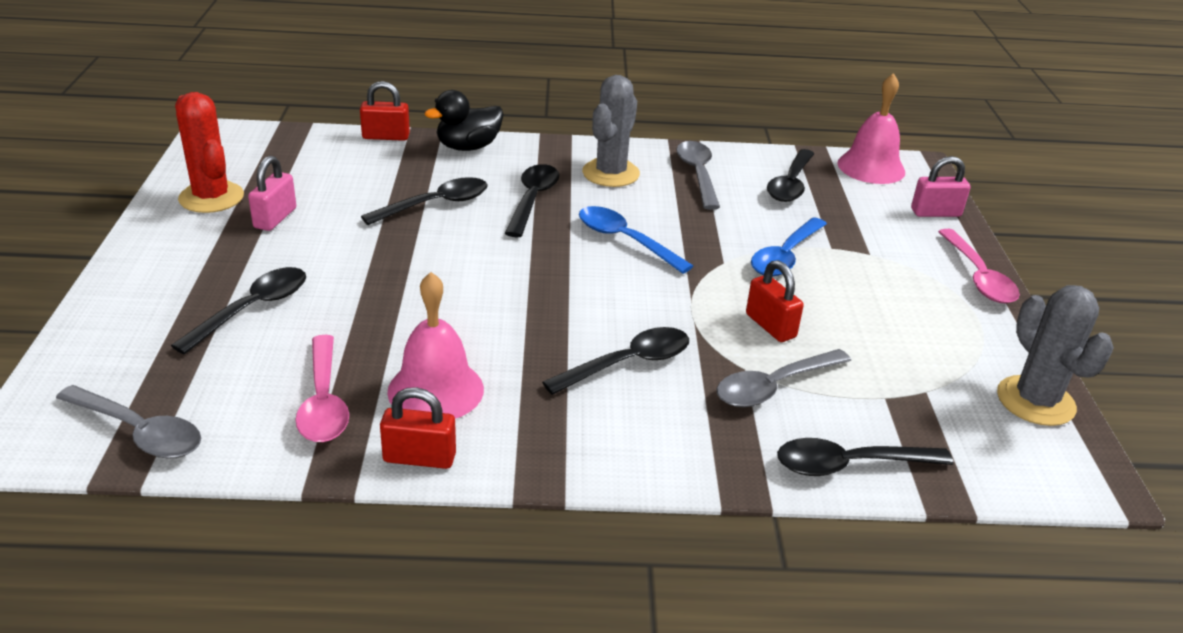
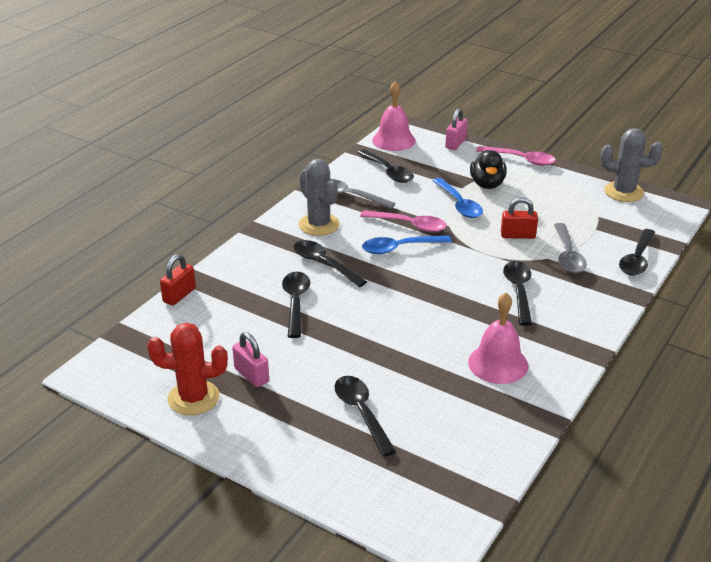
camera: 55 degrees left, 0 degrees up
(139, 432) = (463, 489): grey spoon -> none
(323, 402) = (481, 408): pink spoon -> pink spoon (409, 225)
(419, 458) = (554, 387): red padlock -> none
(468, 147) = (230, 266): black duck -> black duck (487, 184)

